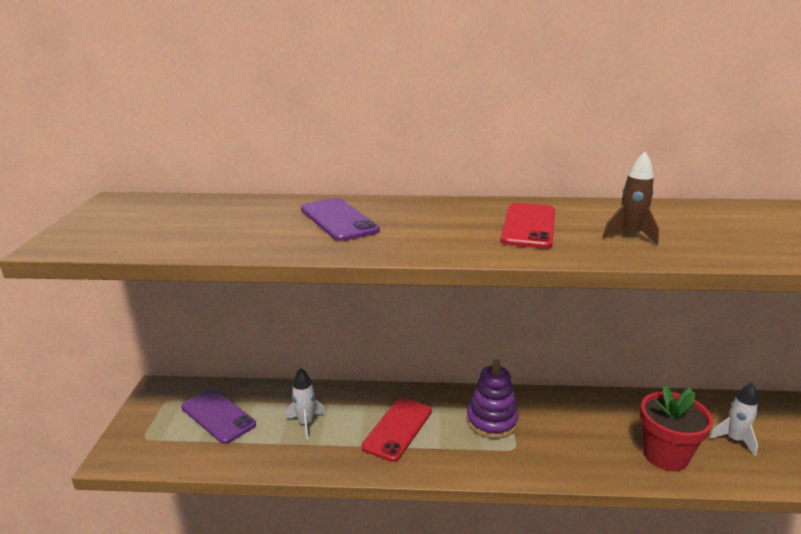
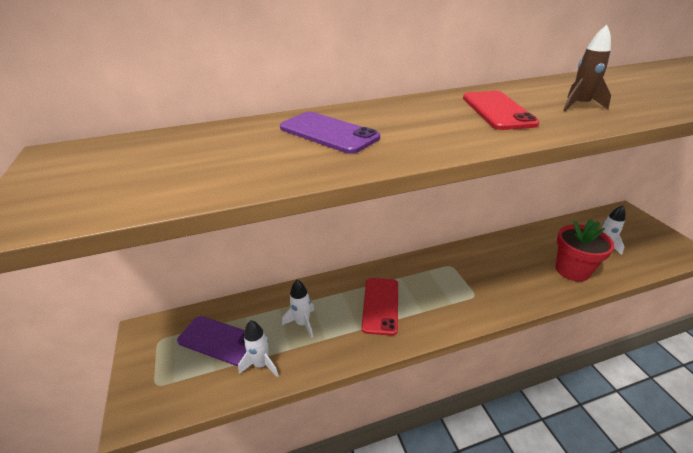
camera: 20 degrees left, 10 degrees up
(244, 449) = (261, 364): none -> white rocket
(492, 421) = (445, 278): purple stacking toy -> none

